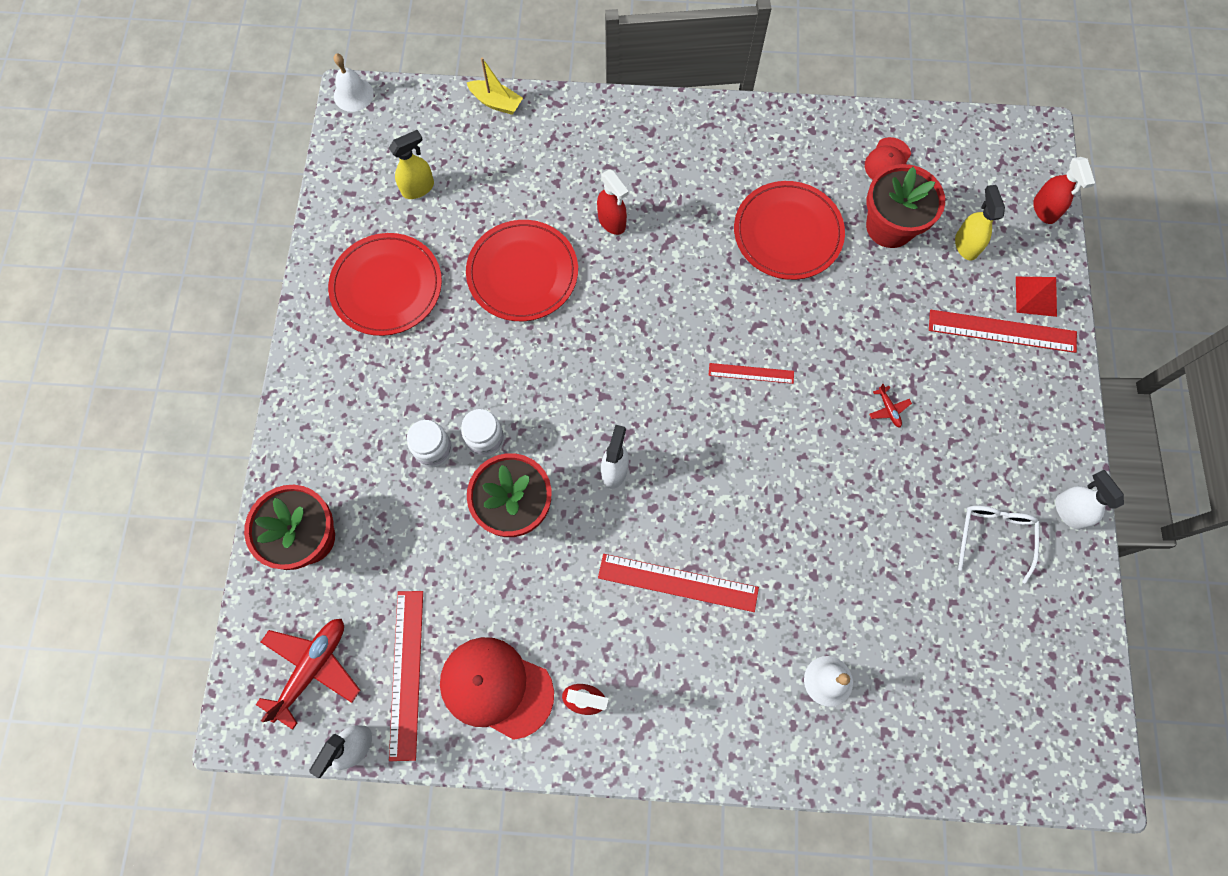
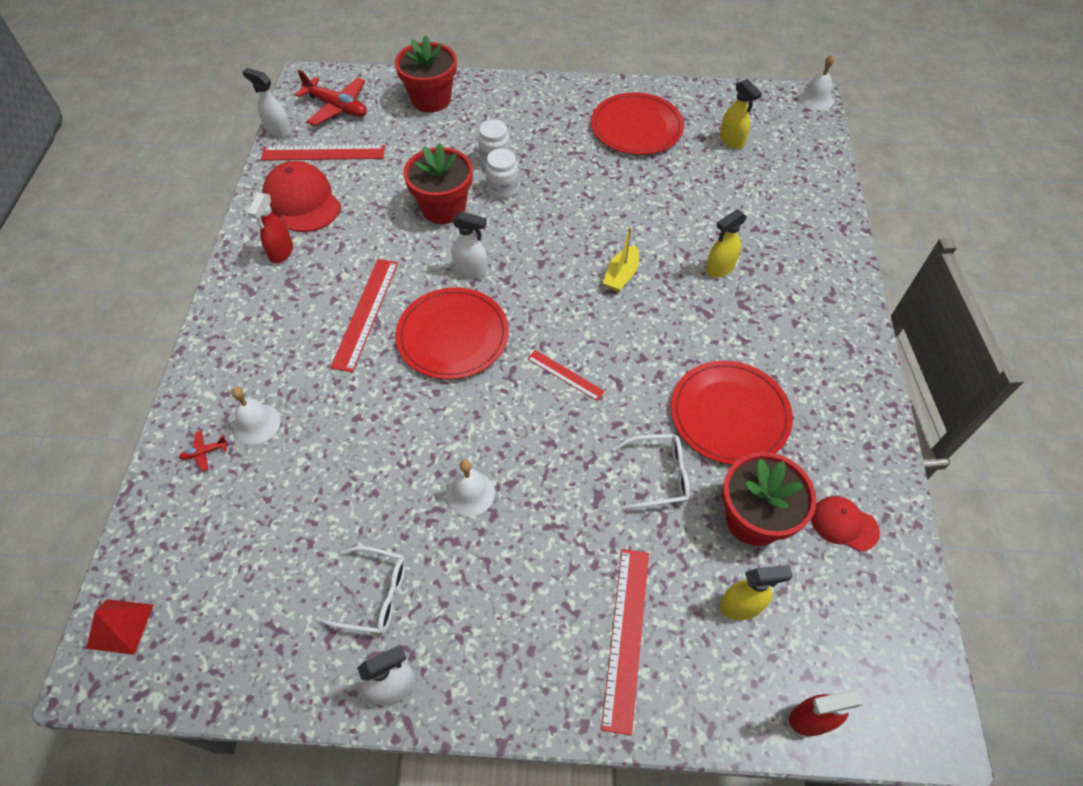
camera: 90 degrees right, 15 degrees down
(496, 102) = (832, 186): yellow boat -> yellow boat (621, 275)
(496, 687) = (302, 201): red cap -> red cap turned 60 degrees counterclockwise
(522, 273) = (658, 207): red plate -> red plate (452, 336)
(612, 222) = (719, 268): red spray bottle -> yellow spray bottle
(751, 373) = (565, 375): red ruler -> red ruler turned 60 degrees counterclockwise
(855, 296) = (659, 475): none -> white glasses
(888, 409) = (525, 498): red plane -> red plane (204, 452)
(888, 458) = (470, 493): none -> white bell
(1036, 296) = (678, 687): red pyramid -> red pyramid (120, 626)

